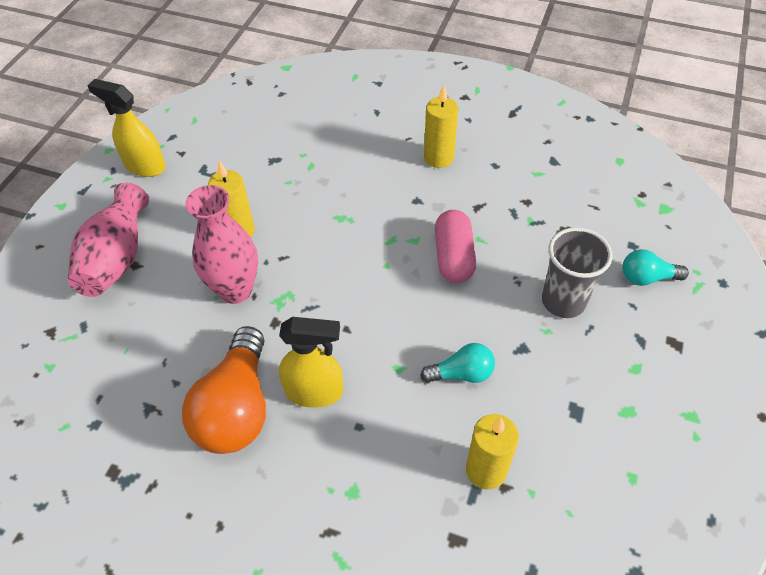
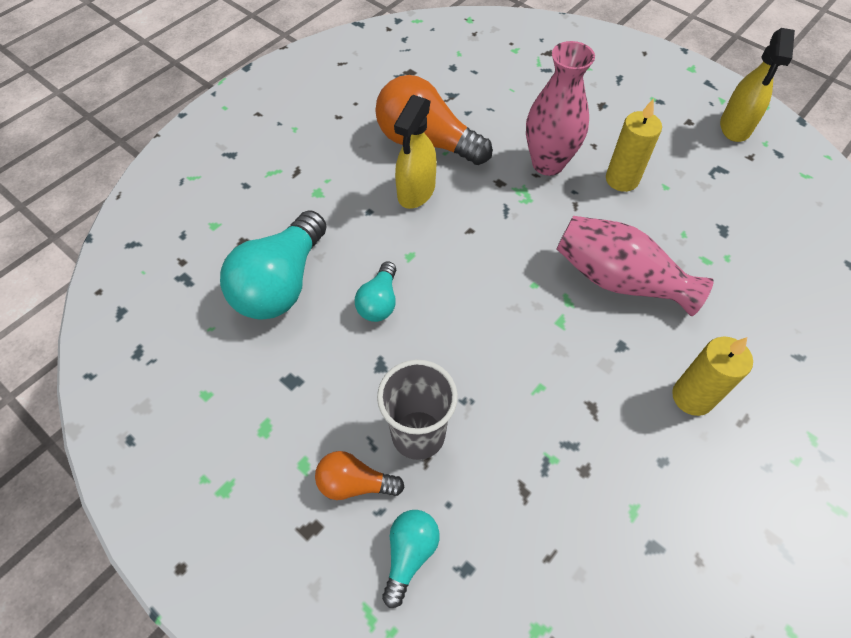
camera: 110 degrees right, 5 degrees up
(117, 258) = (614, 95): pink vase -> pink vase (619, 280)
(144, 166) = (735, 127): yellow spray bottle -> yellow spray bottle turned 150 degrees clockwise
(453, 257) = (523, 350): pink capsule -> none
(486, 470) = (281, 283): yellow candle -> turquoise light bulb
(625, 328) = (354, 483): none -> orange light bulb

